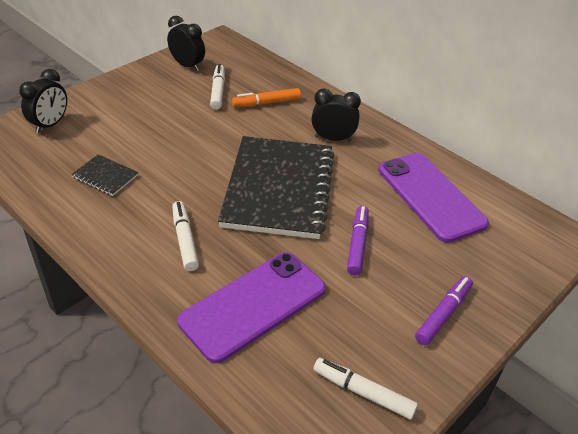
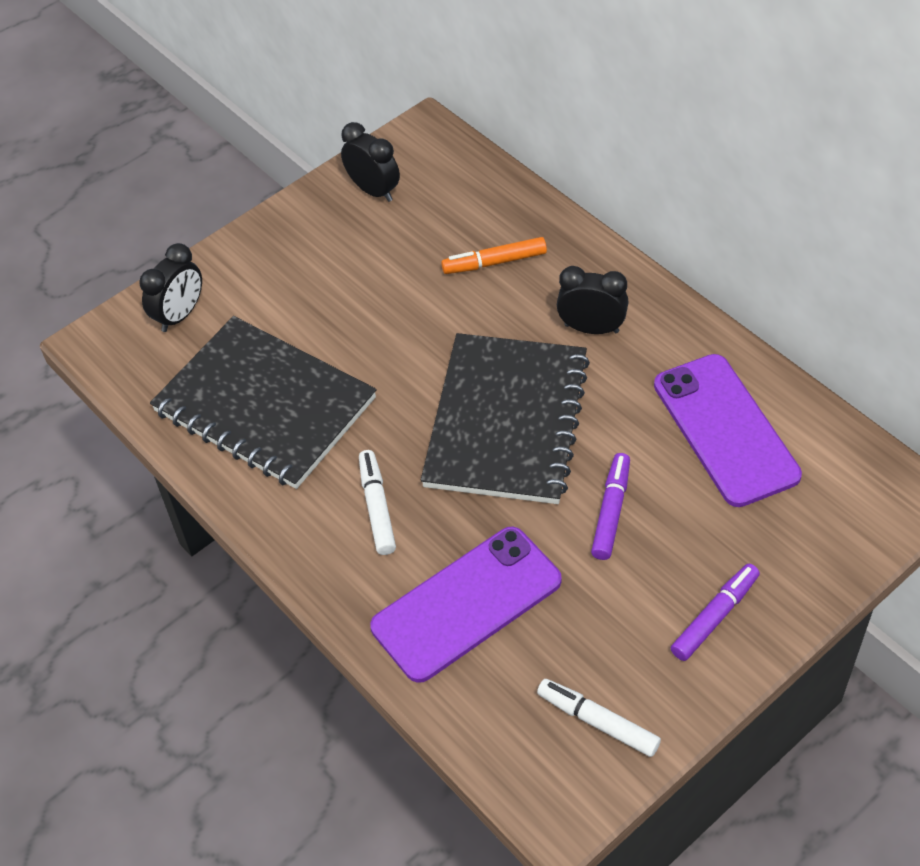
camera: 10 degrees right, 10 degrees up
(105, 176) = (265, 405): black notebook -> black notebook, size x2.48
(218, 91) = (420, 242): white marker -> none

